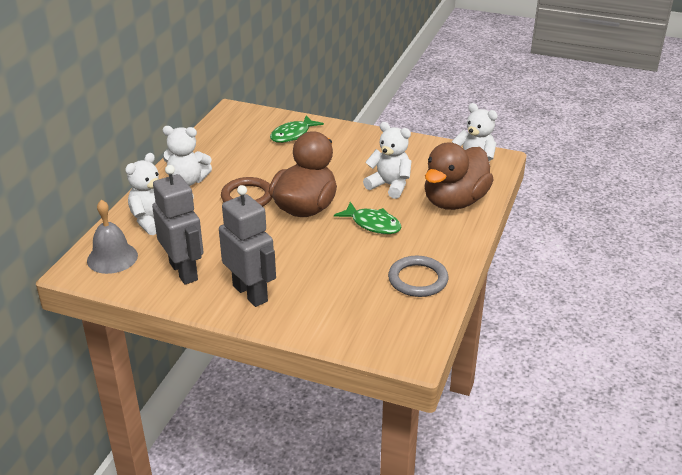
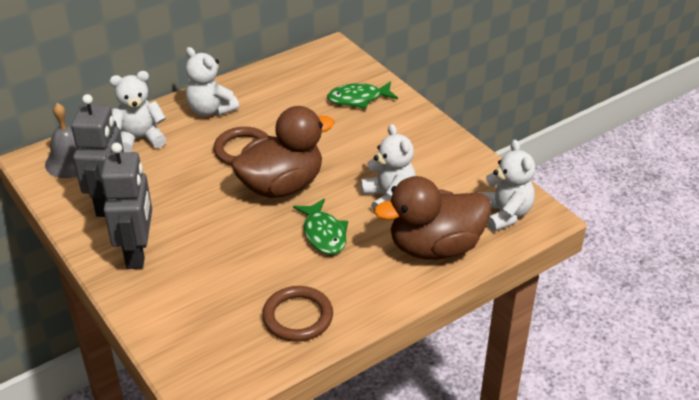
camera: 35 degrees right, 5 degrees up
(418, 279) = (297, 317): grey ring -> brown ring

